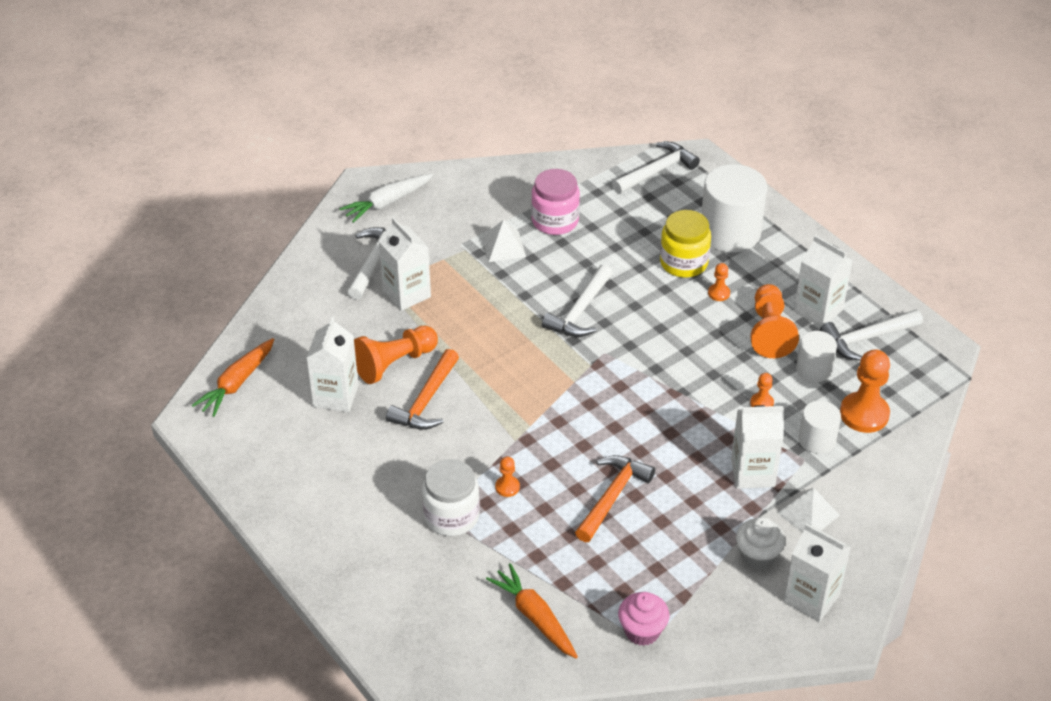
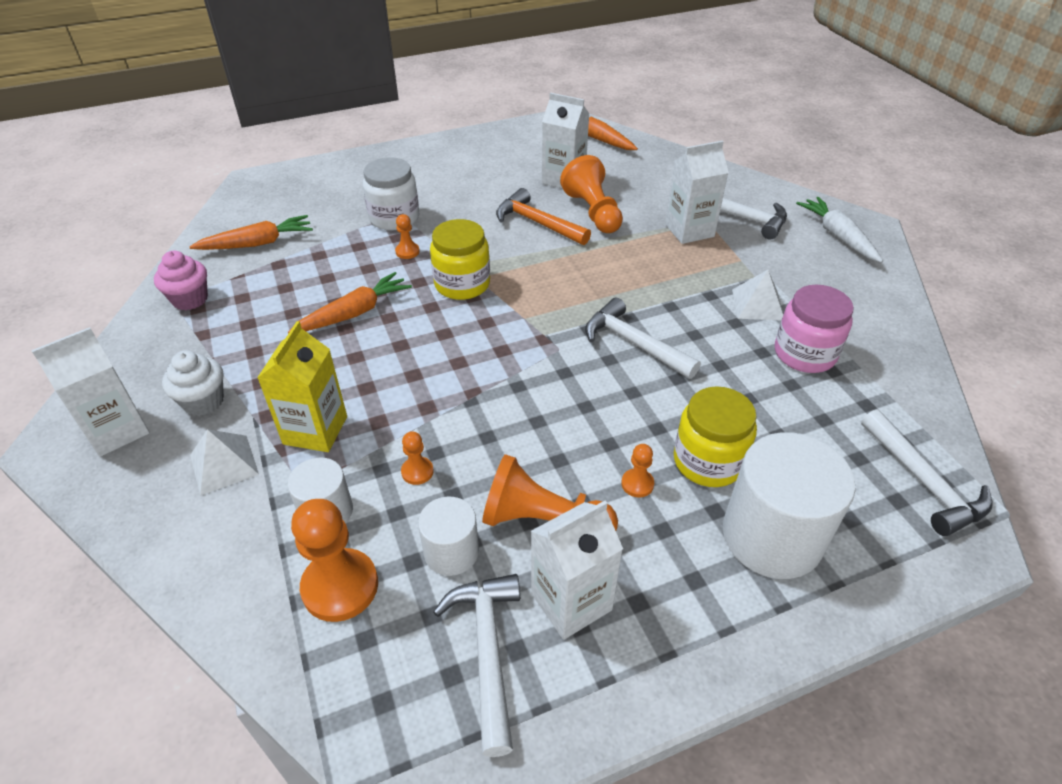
camera: 105 degrees right, 0 degrees up
(543, 433) = (462, 284): none -> yellow jar
(612, 496) = (354, 313): orange hammer -> orange carrot
(752, 473) = (315, 430): white carton -> yellow carton

